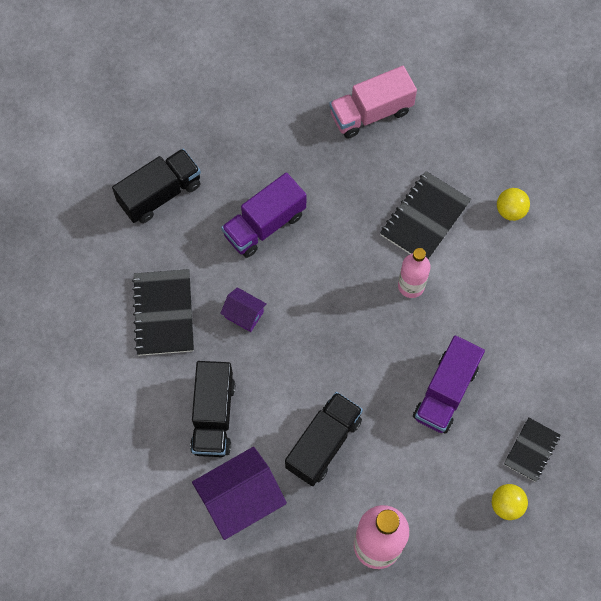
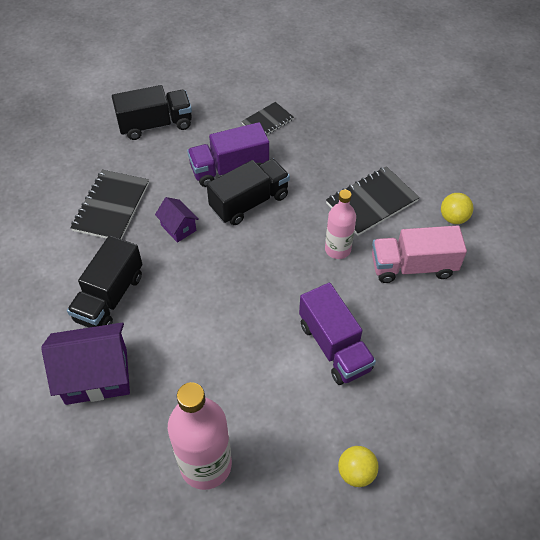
camera: 20 degrees right, 15 degrees down
(323, 443) = (197, 353): black truck -> black truck (249, 202)
(371, 113) = (356, 117): pink truck -> pink truck (413, 266)
(445, 392) = (334, 346): purple truck -> purple truck turned 75 degrees counterclockwise
(531, 450) = (402, 428): black notebook -> black notebook (267, 121)

